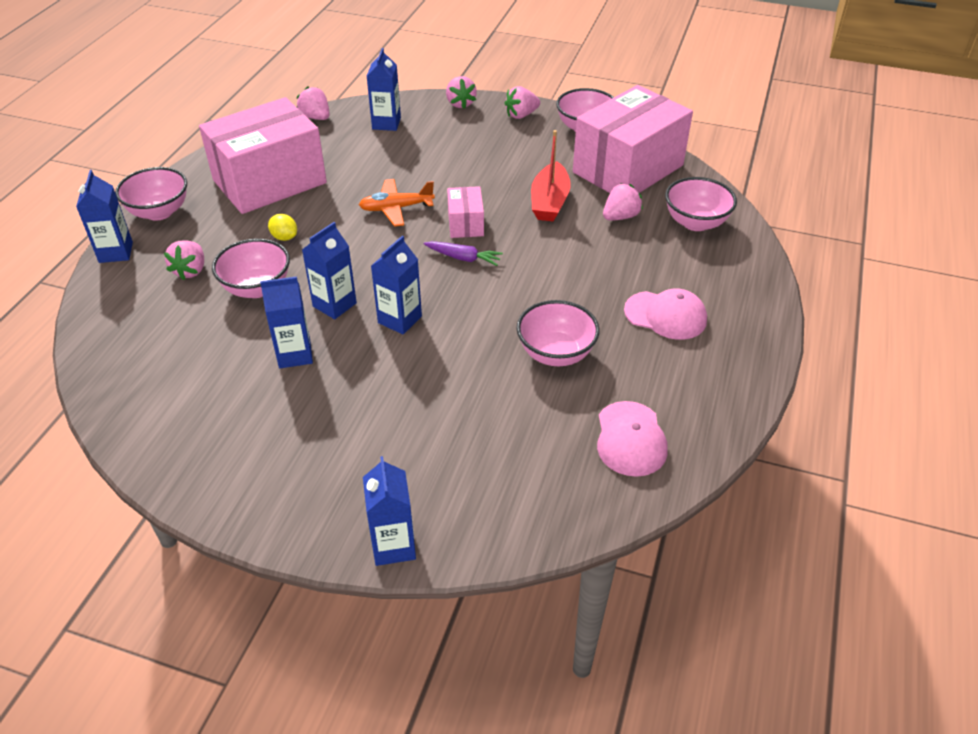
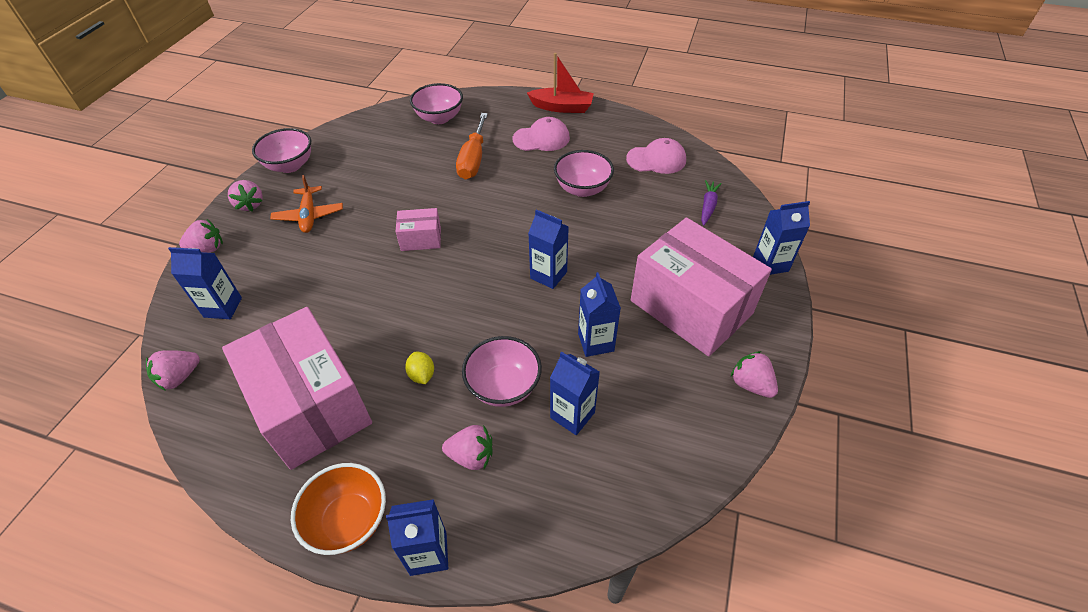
camera: 90 degrees left, 5 degrees up
(159, 212) = (349, 521): pink bowl -> orange bowl
(284, 237) = (422, 375): yellow lemon -> yellow lemon turned 60 degrees counterclockwise
(334, 305) = (529, 321): blue carton -> blue carton (572, 415)
(396, 208) = (388, 288): orange plane -> orange plane (309, 215)
(463, 258) = (469, 239): purple carrot -> purple carrot (708, 206)
(549, 202) = (398, 189): red boat -> red boat (562, 107)
(609, 255) = (473, 160): none -> orange screwdriver
(620, 217) = (426, 152): pink strawberry -> pink strawberry (751, 384)
(628, 169) = (361, 145): pink box -> pink box (691, 307)
(665, 315) = (541, 138): pink cap -> pink cap turned 60 degrees clockwise

